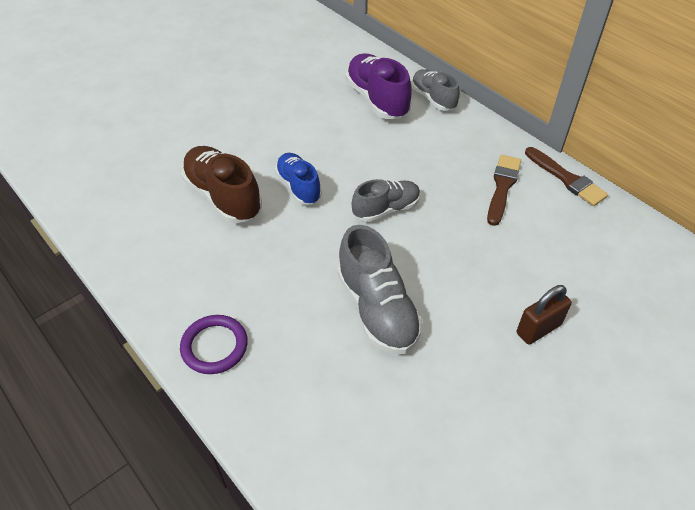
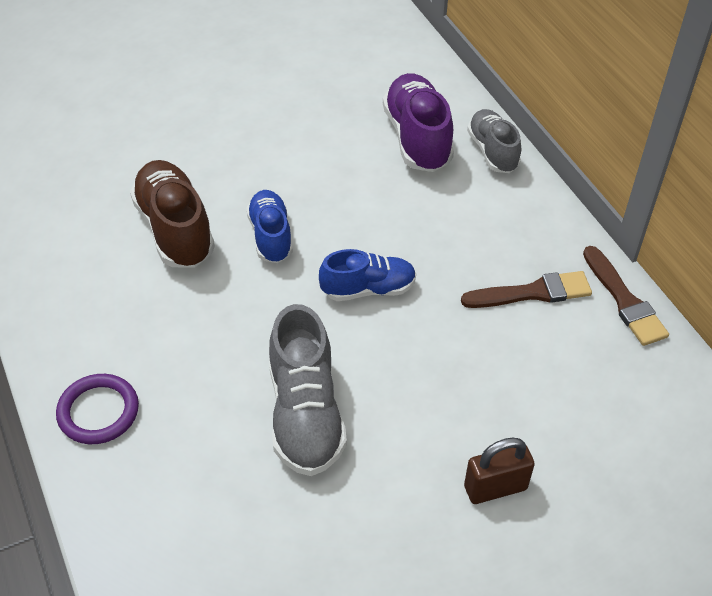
camera: 15 degrees right, 0 degrees up
(386, 209) = (368, 289): grey shoe -> blue shoe
(502, 187) = (532, 293): brown brush -> brown brush turned 45 degrees clockwise

